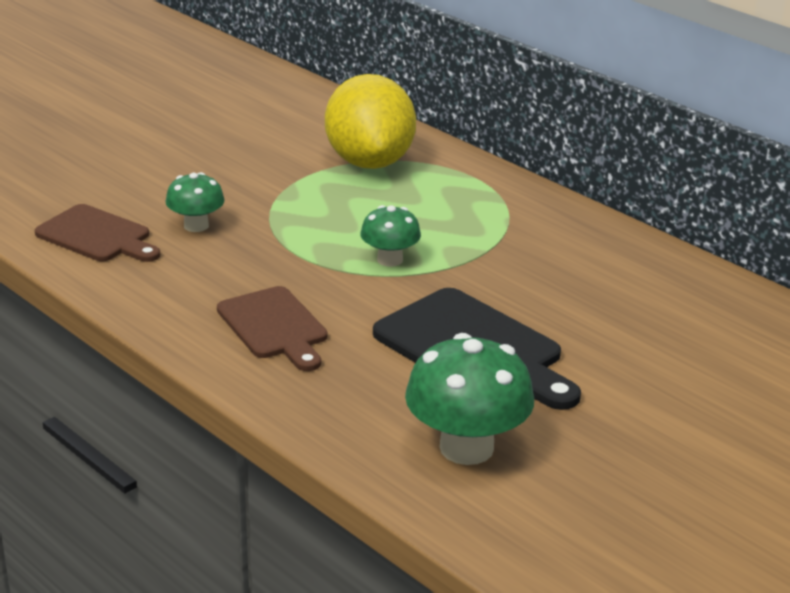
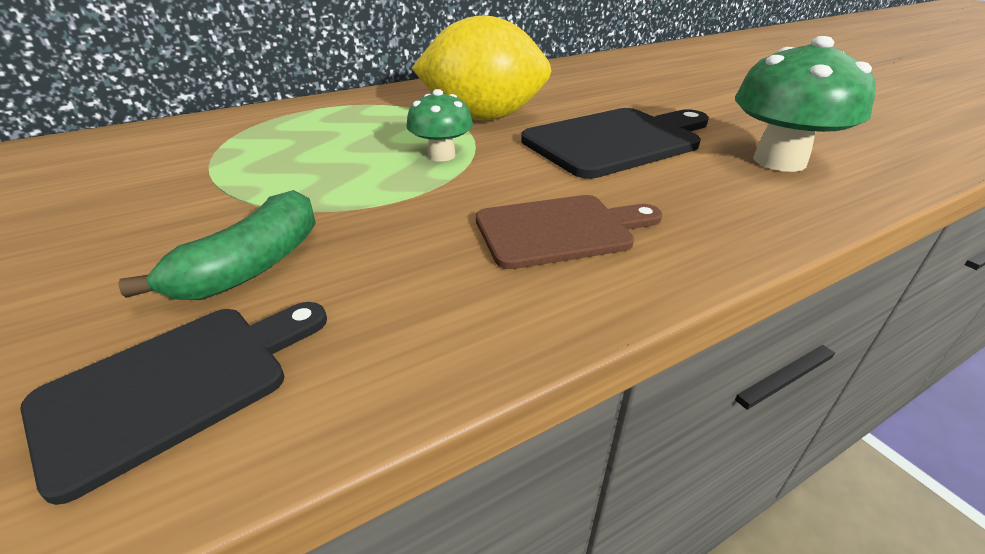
camera: 75 degrees left, 5 degrees up
(97, 236) = (176, 385): brown cutting board -> black cutting board
(196, 226) = (253, 266): green mushroom -> green banana
(369, 162) = (226, 143): yellow lemon -> yellow lemon (483, 117)

